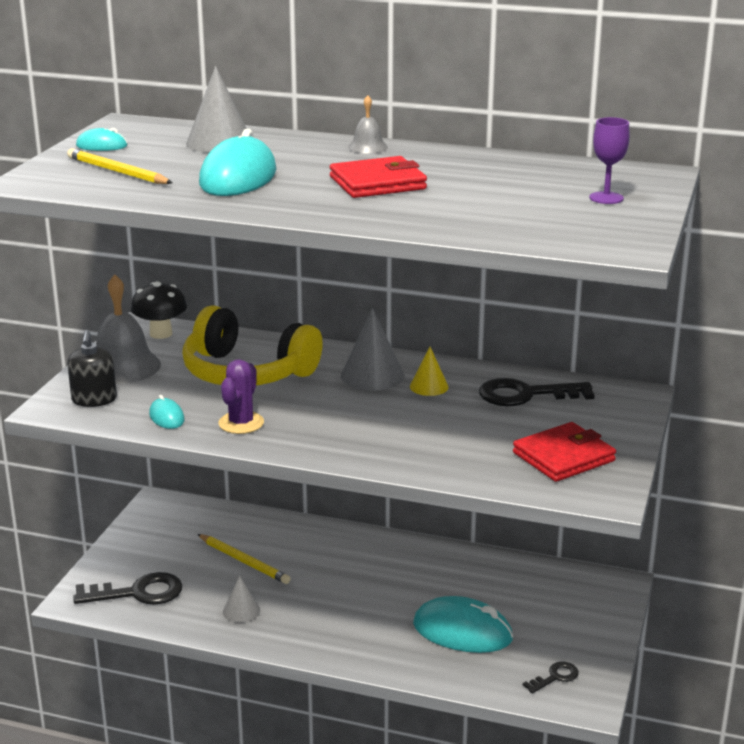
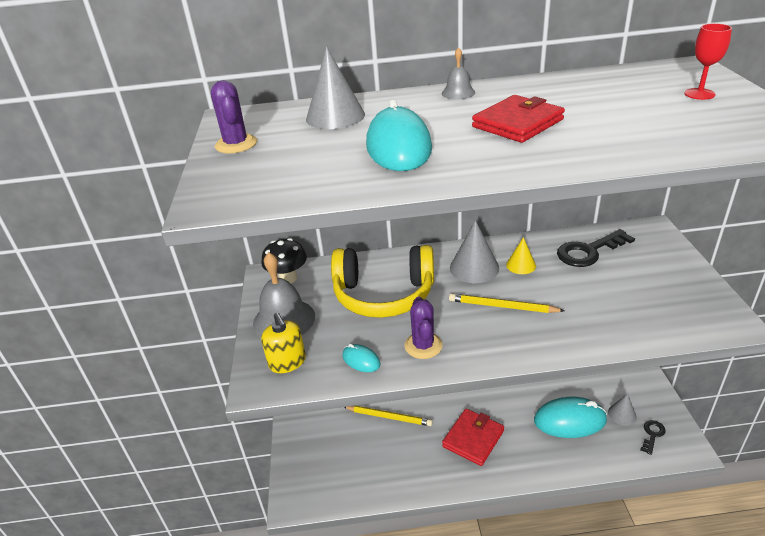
camera: 20 degrees left, 10 degrees up
(94, 399) = (287, 362): black soap dispenser -> yellow soap dispenser
(101, 146) = (236, 144): turquoise mouse -> purple cactus
(118, 172) = (283, 168): yellow pencil -> yellow pencil (502, 306)
(137, 593) = (334, 475): black key -> none
(241, 611) = (418, 462): grey cone -> grey cone (622, 414)
(563, 457) = (669, 297): red wallet -> red wallet (473, 439)
(606, 198) = (699, 94): purple goblet -> red goblet

